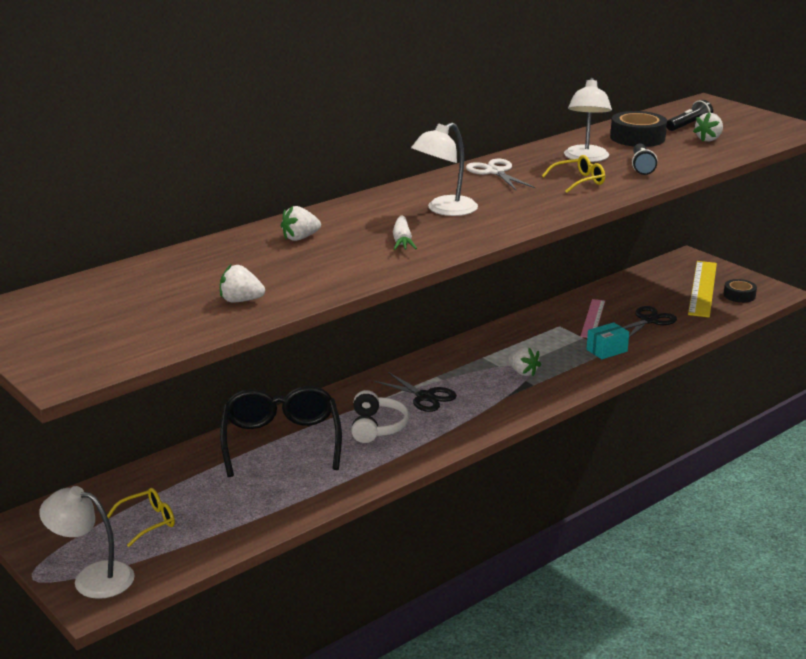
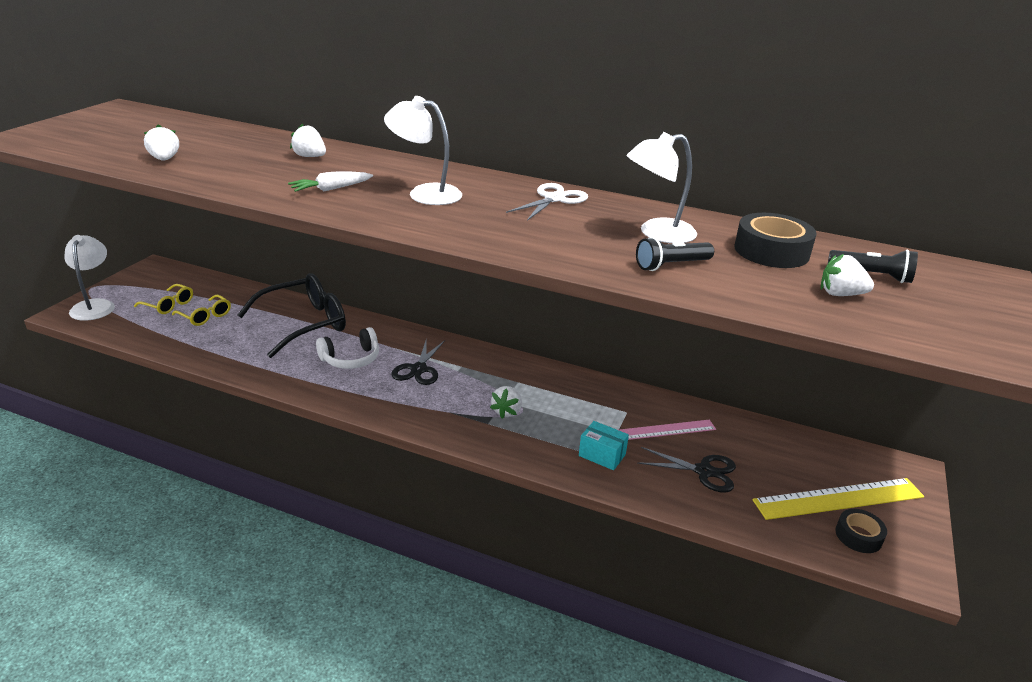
camera: 60 degrees right, 5 degrees up
(579, 181) = (577, 239): yellow glasses -> yellow glasses (205, 316)

